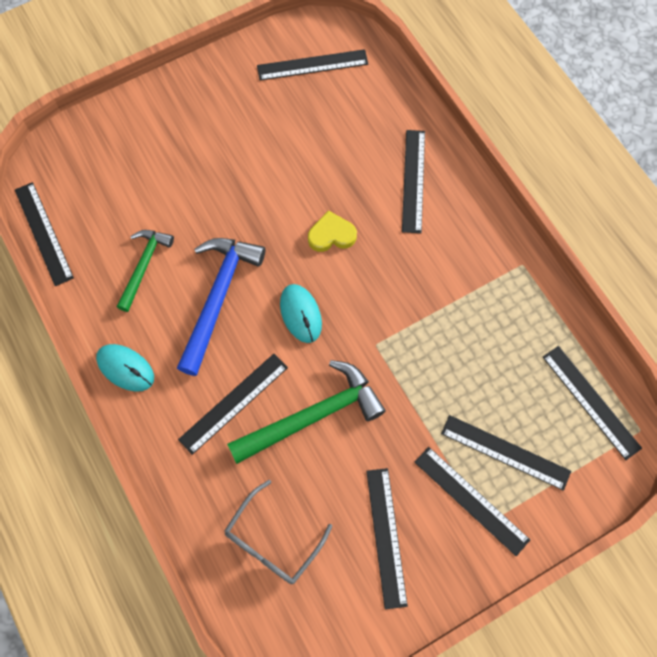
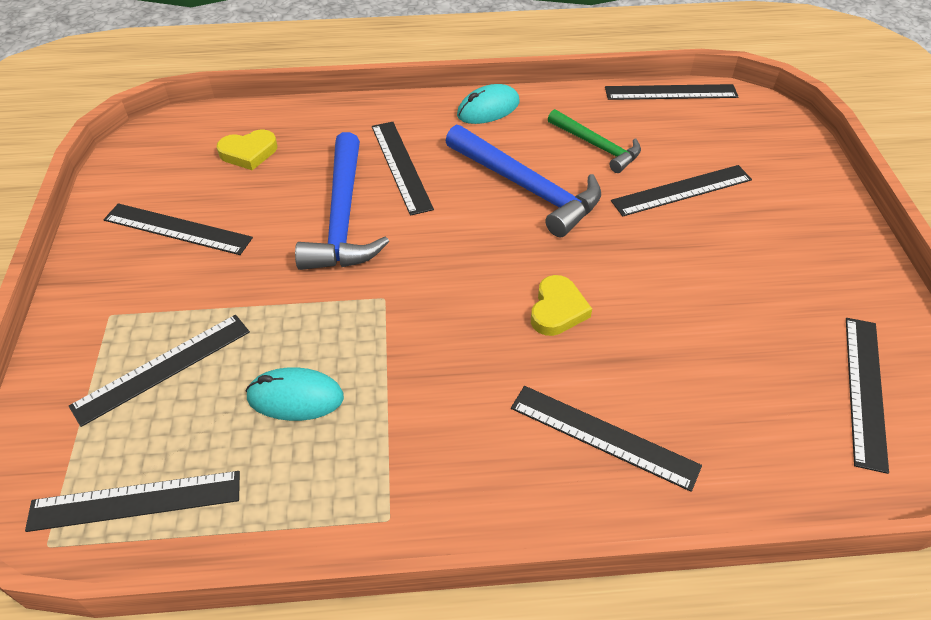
camera: 115 degrees right, 20 degrees down
(272, 541) = (248, 153): grey glasses -> yellow heart
(301, 314) = (466, 246): turquoise mouse -> turquoise mouse (295, 397)
(313, 416) = (342, 217): green hammer -> blue hammer
(471, 500) = (144, 312): black ruler -> black ruler (682, 190)

